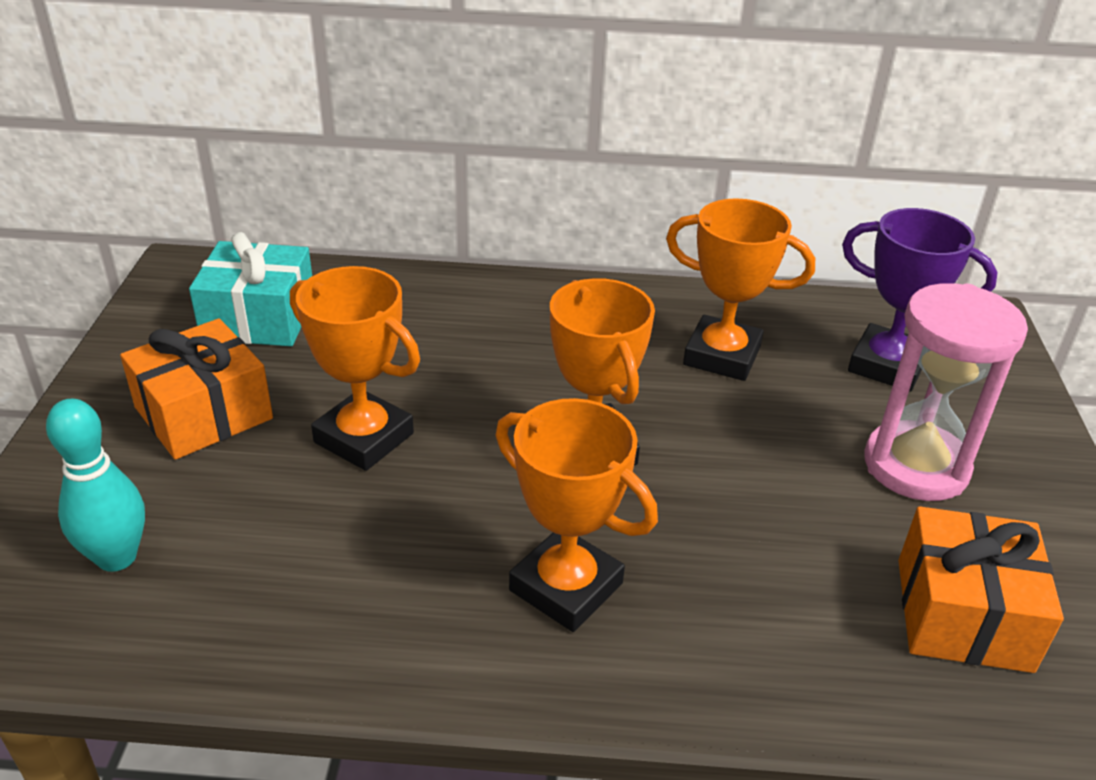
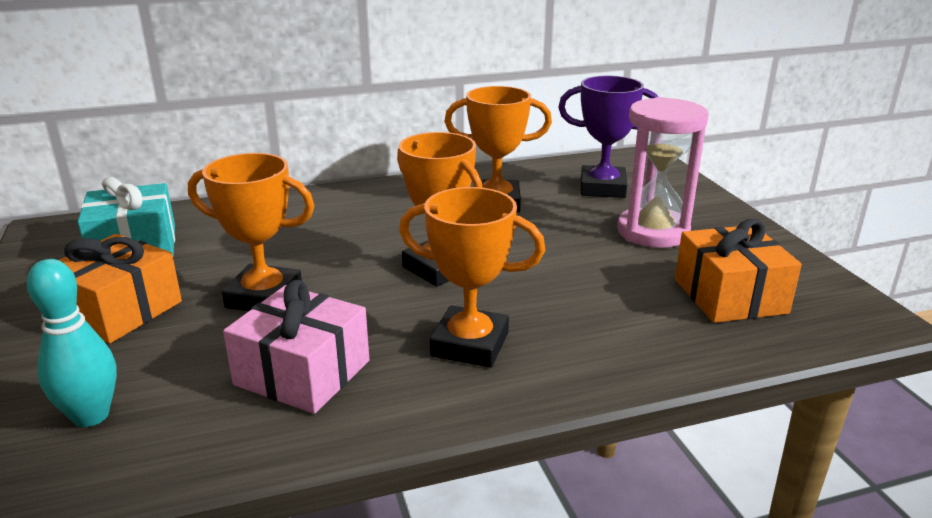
camera: 20 degrees left, 10 degrees down
(354, 568) = (302, 372): none -> pink gift

